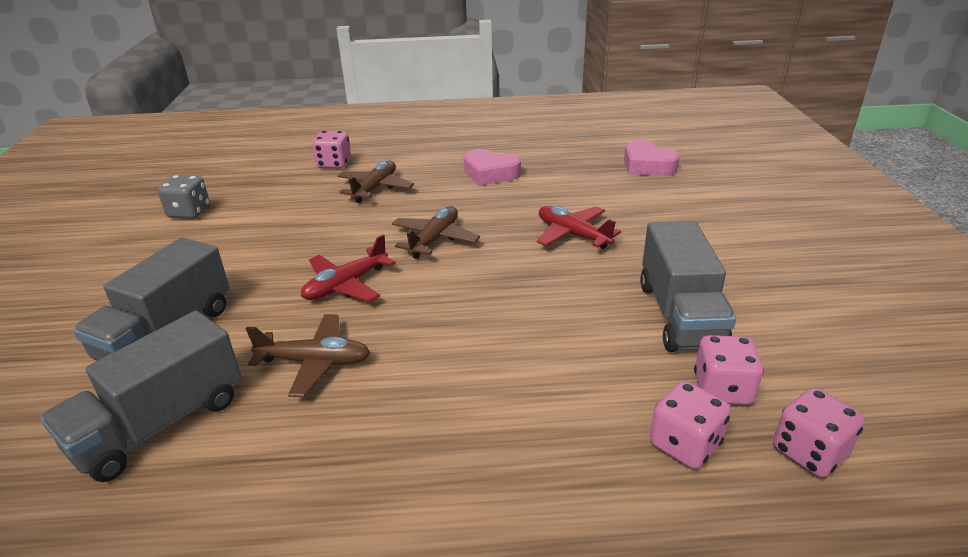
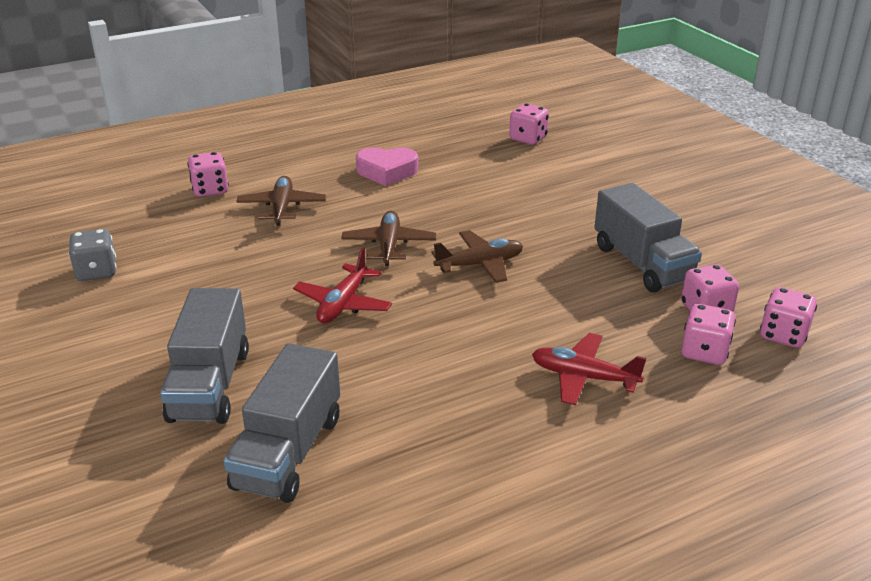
camera: 25 degrees left, 0 degrees up
(315, 362) = (378, 371): brown plane -> brown plane (480, 264)
(573, 235) = (510, 216): red plane -> red plane (583, 377)
(647, 166) = (528, 138): pink heart -> pink dice

